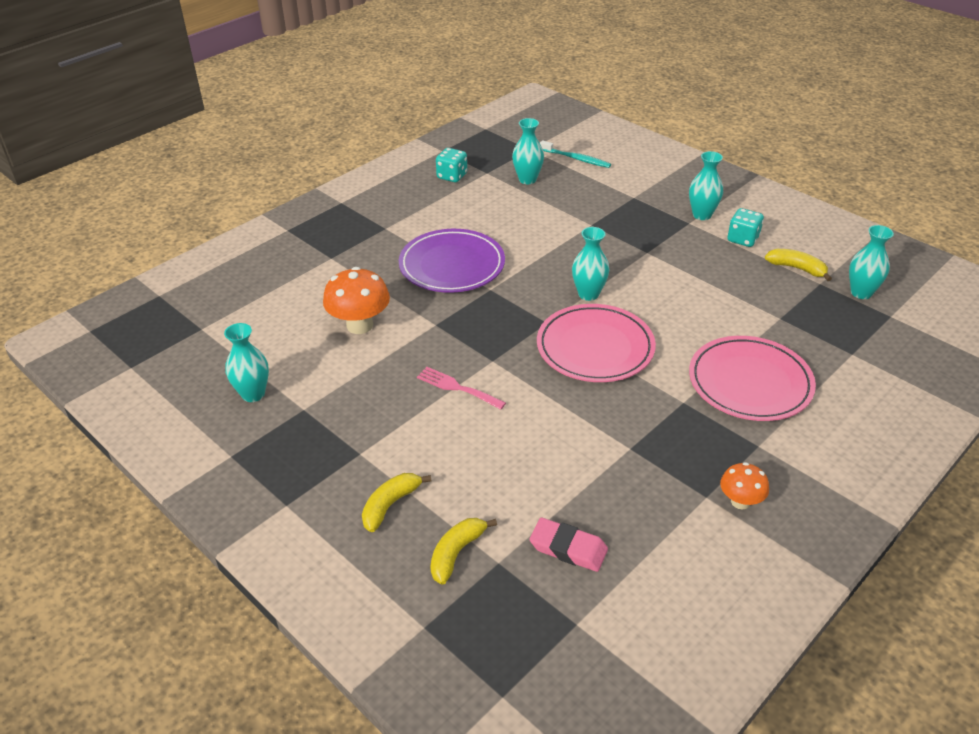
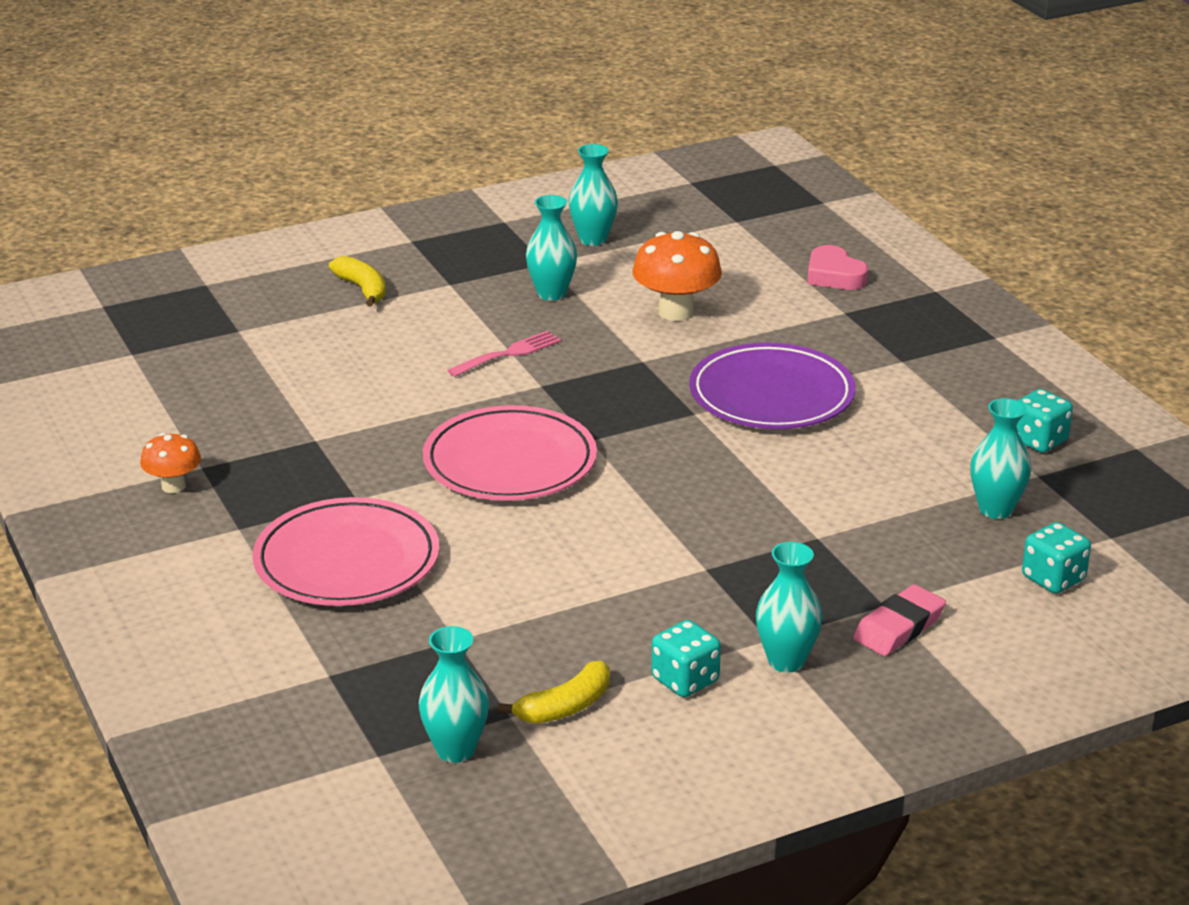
camera: 110 degrees right, 10 degrees down
(279, 270) = (834, 275): none -> pink heart
(456, 553) = (270, 312): yellow banana -> none
(568, 548) = (217, 369): pink eraser -> pink eraser (899, 627)
(576, 159) = (1053, 578): turquoise toothbrush -> turquoise dice
(588, 294) = (630, 487): turquoise vase -> turquoise vase (551, 293)

